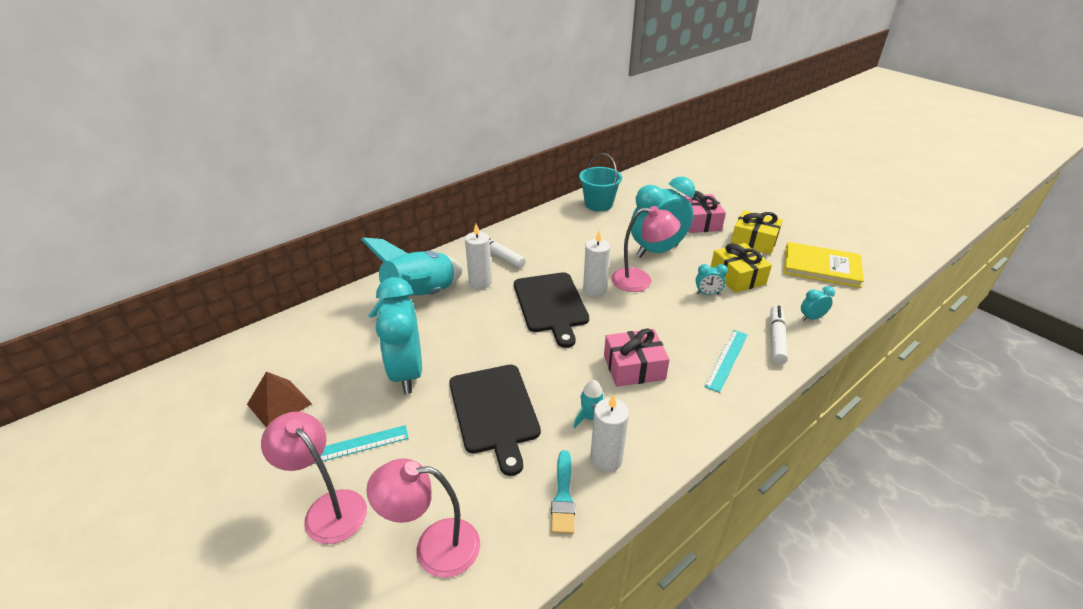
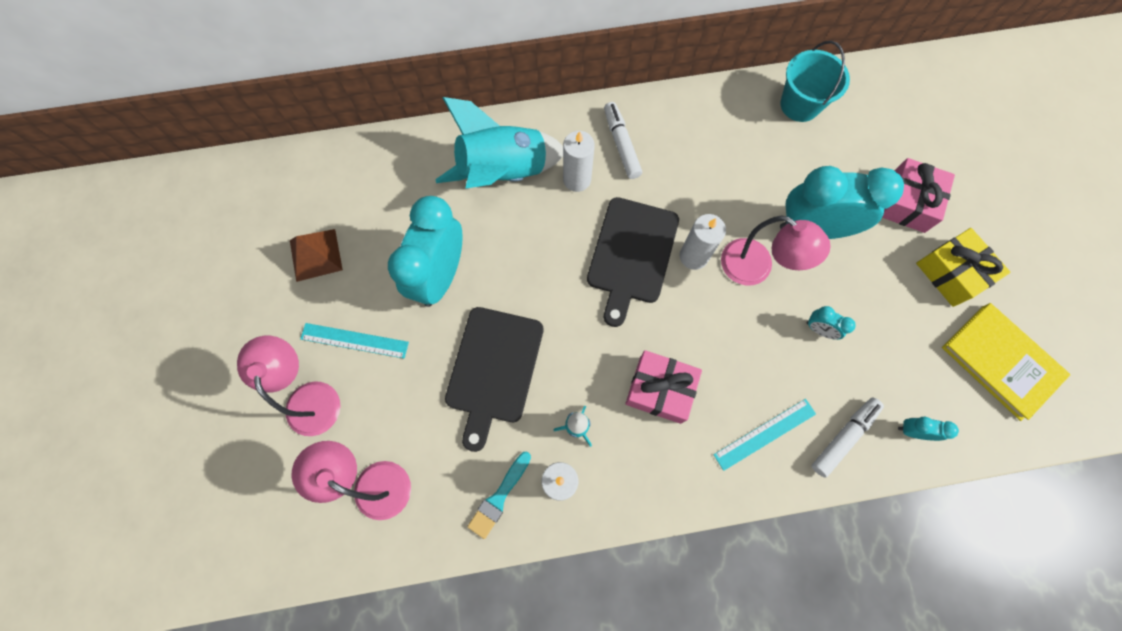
camera: 30 degrees right, 35 degrees up
(737, 277) = (878, 322): yellow gift -> none

